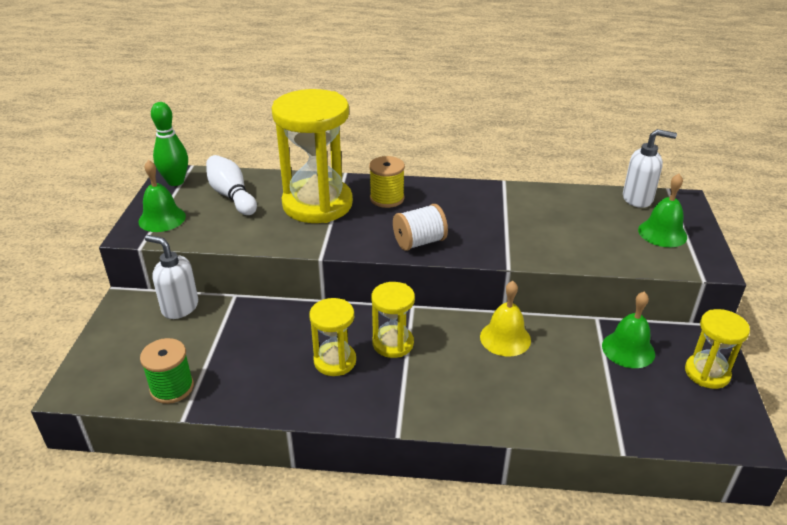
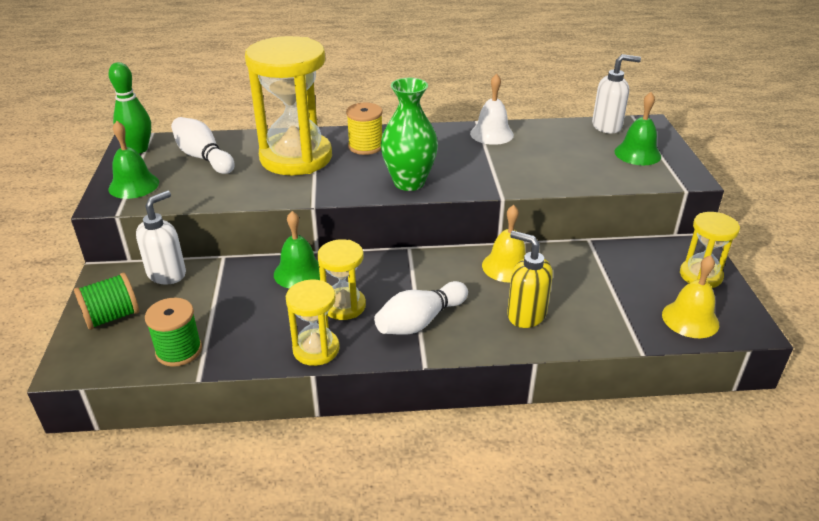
camera: 10 degrees left, 0 degrees up
(121, 345) = (112, 317): none -> green spool
(179, 307) = (167, 274): white soap dispenser -> white soap dispenser turned 105 degrees clockwise
(393, 343) = (398, 283): yellow hourglass -> yellow hourglass (316, 349)
(404, 387) = (420, 321): none -> white bowling pin
(419, 242) = (409, 182): white spool -> green vase
(511, 394) = (526, 315): none -> yellow soap dispenser
(515, 196) = (491, 134): none -> white bell
(628, 349) = (624, 263): green bell -> green bell (299, 272)
(683, 421) = (690, 319): none -> yellow bell

